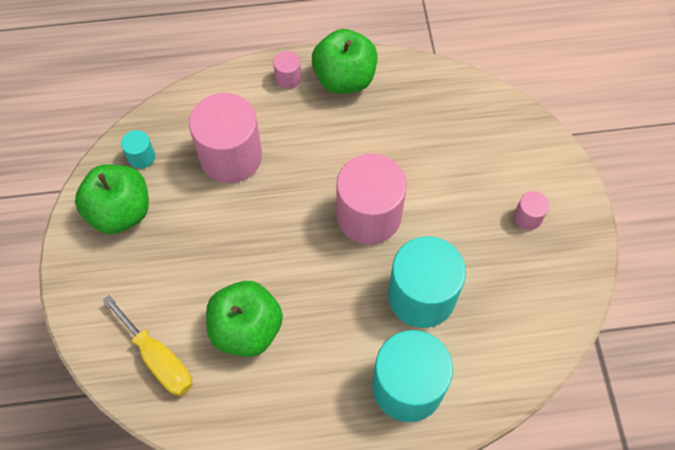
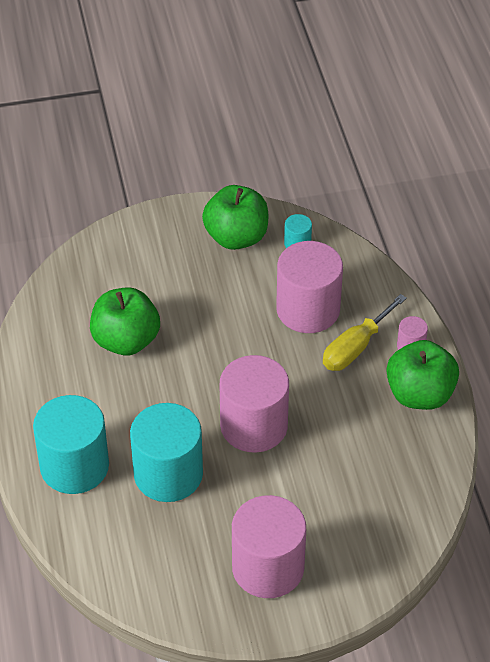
camera: 85 degrees right, 15 degrees down
(158, 359) = (95, 283): yellow screwdriver -> yellow screwdriver (355, 347)
(528, 217) = (268, 568): pink cylinder -> pink cylinder, size x2.28

